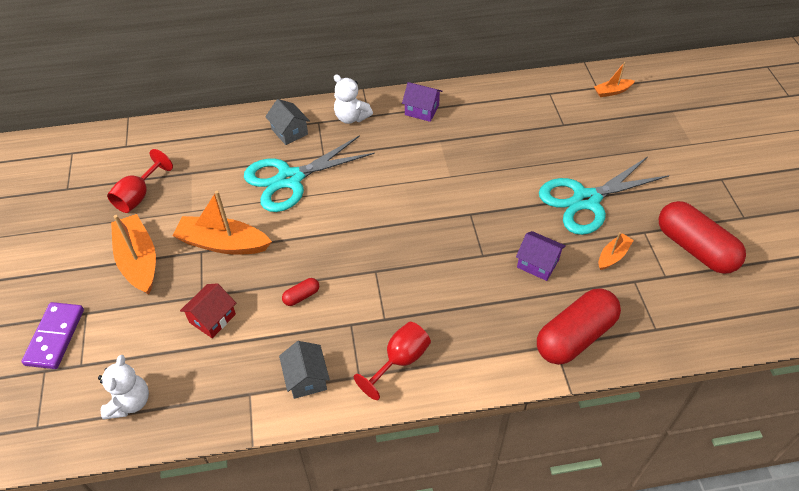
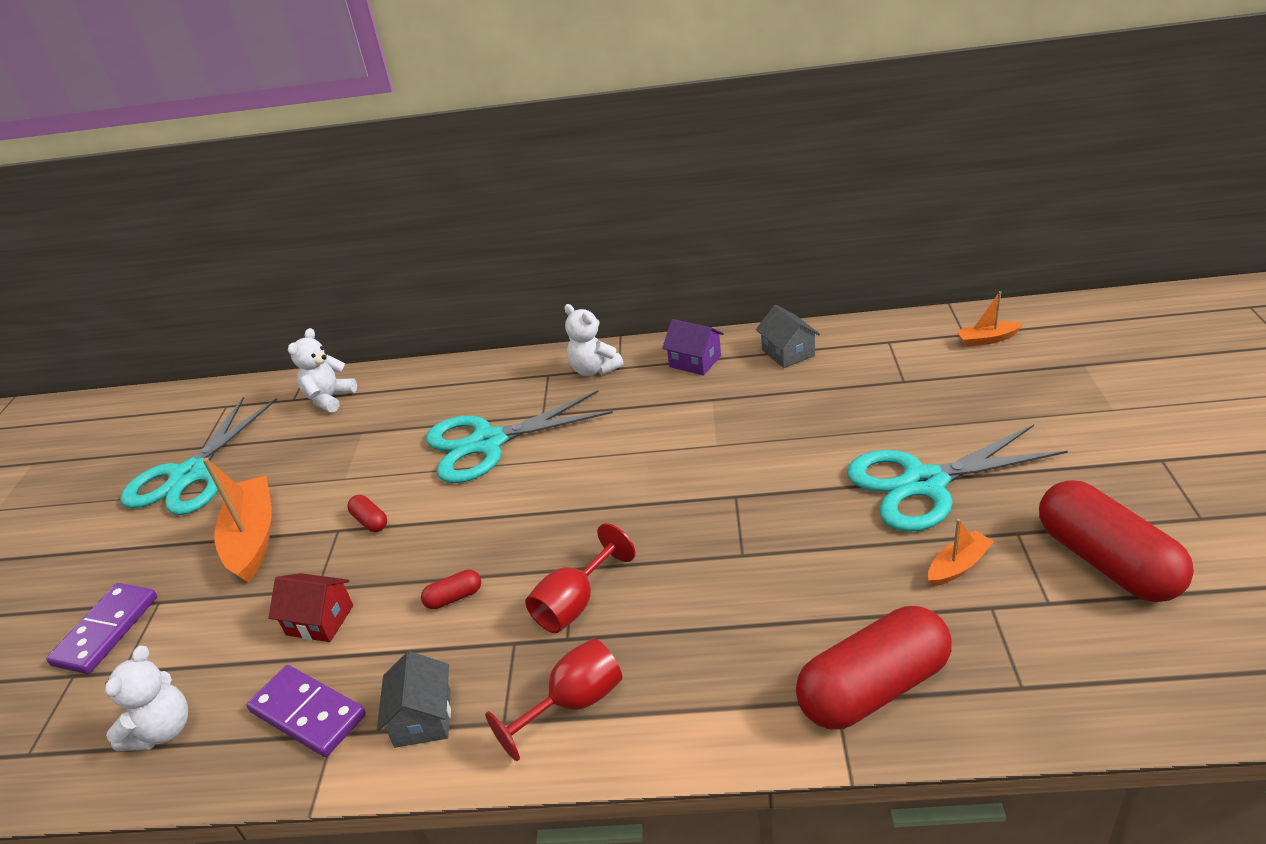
camera: 15 degrees right, 15 degrees down
(67, 213) = (190, 475): none -> turquoise scissors
(138, 196) = (285, 458): red goblet -> red goblet (575, 603)
(155, 145) = (329, 398): none -> white teddy bear
(212, 318) = (320, 620): red house -> red house turned 60 degrees clockwise
(223, 243) = (370, 521): orange boat -> red capsule
(228, 382) = (308, 713): none -> purple domino
(289, 131) = (506, 385): grey house -> grey house (788, 353)
(538, 263) = (828, 571): purple house -> none

